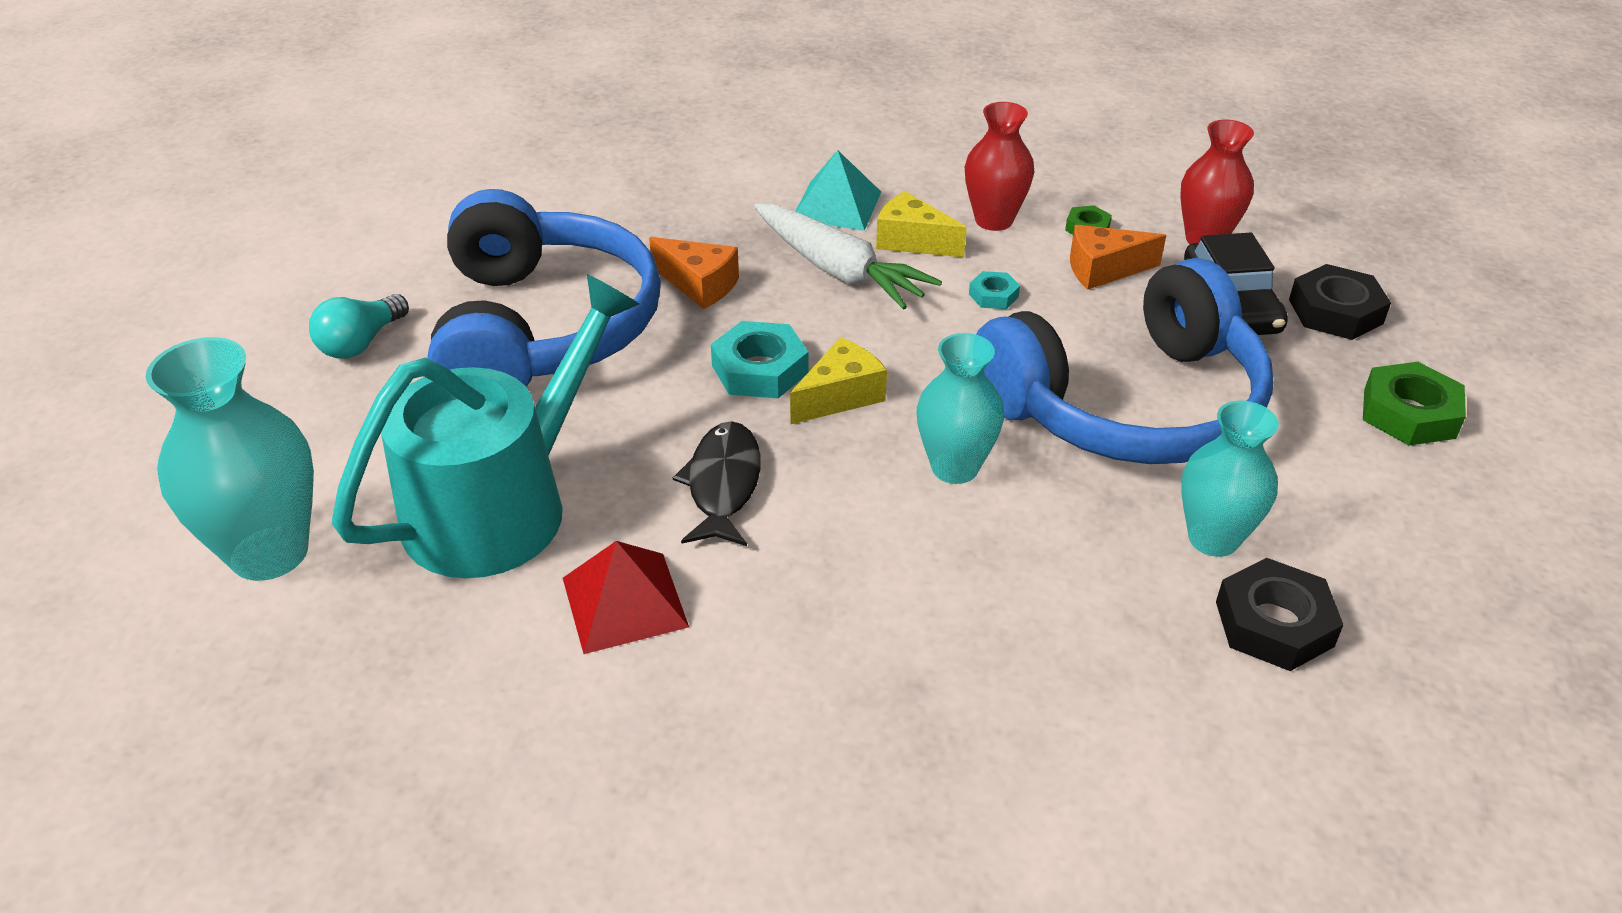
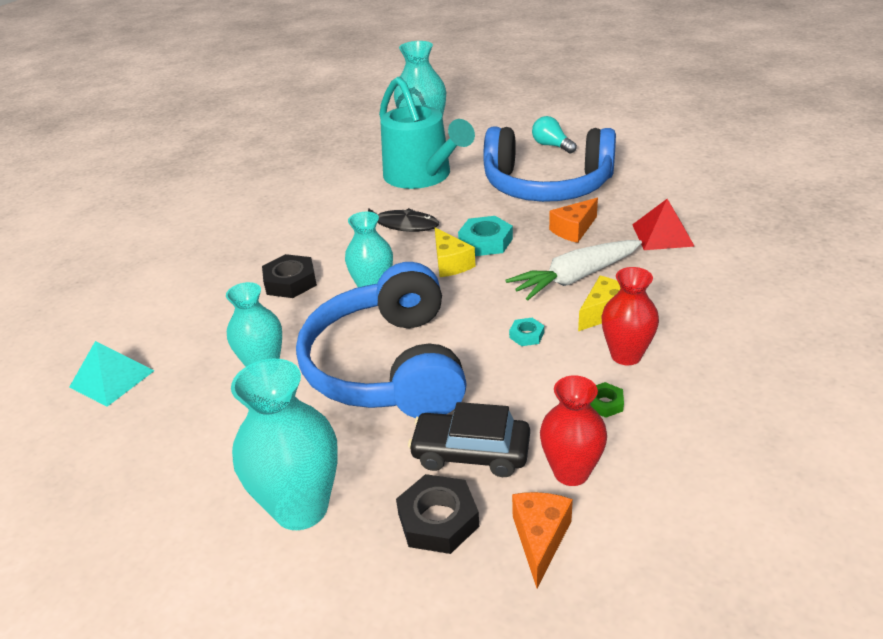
camera: 110 degrees right, 5 degrees down
(624, 601) = (349, 200): red pyramid -> red pyramid (662, 235)
(836, 205) = (659, 287): turquoise pyramid -> turquoise pyramid (112, 378)
(1103, 270) = (542, 396): orange cheese -> orange cheese (540, 539)
(1274, 624) = (197, 370): black nut -> black nut (290, 282)
(1409, 413) = (301, 508): green nut -> turquoise vase

